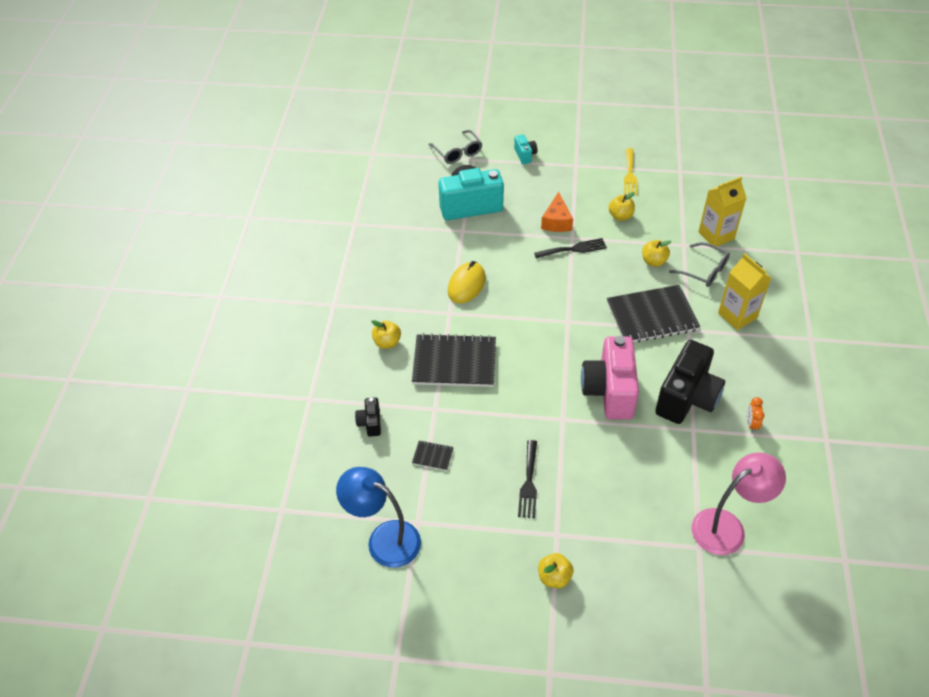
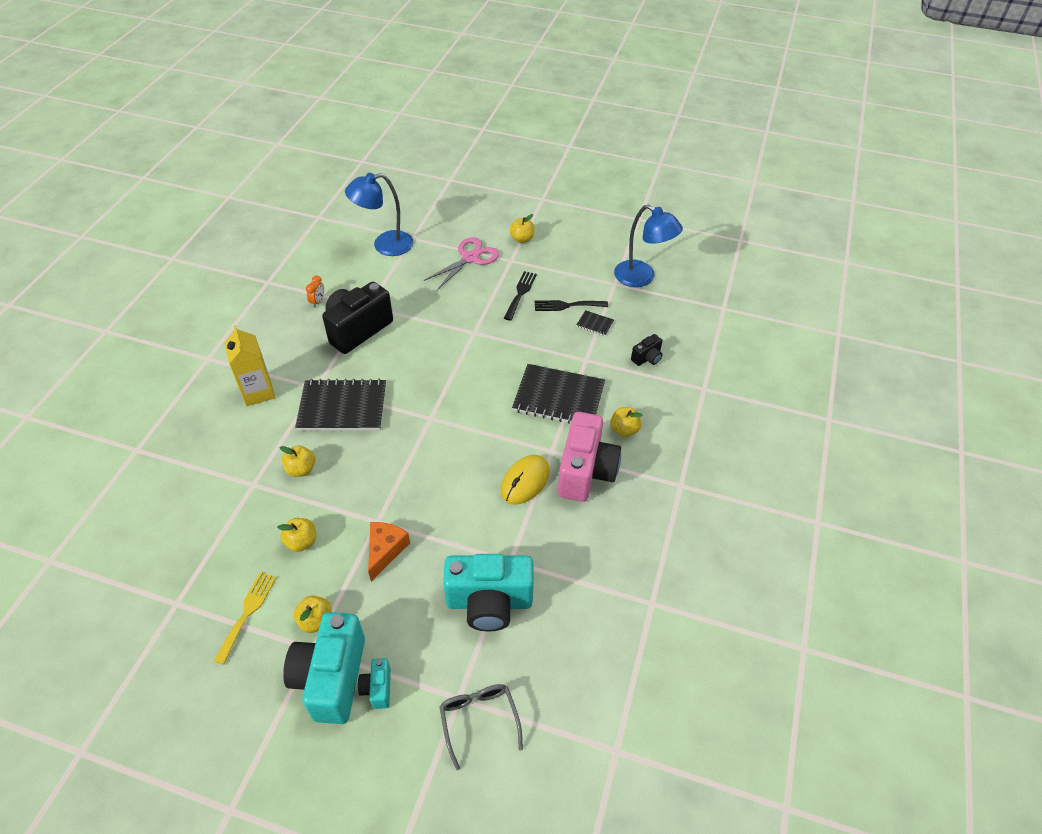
camera: 170 degrees left, 0 degrees up
(370, 423) = (647, 358): black camera -> black camera turned 45 degrees clockwise
(556, 155) = (331, 678): none -> turquoise camera
(573, 249) = (383, 504): black fork -> black fork (567, 305)
(582, 178) = (316, 621): none -> yellow apple
(609, 391) = (422, 346): pink camera -> pink camera (585, 472)
(609, 527) = (470, 258): none -> pink scissors
(704, 271) = (254, 447): grey glasses -> none
(716, 235) = (207, 489): yellow carton -> none
(727, 526) = (384, 245): pink lamp -> blue lamp

